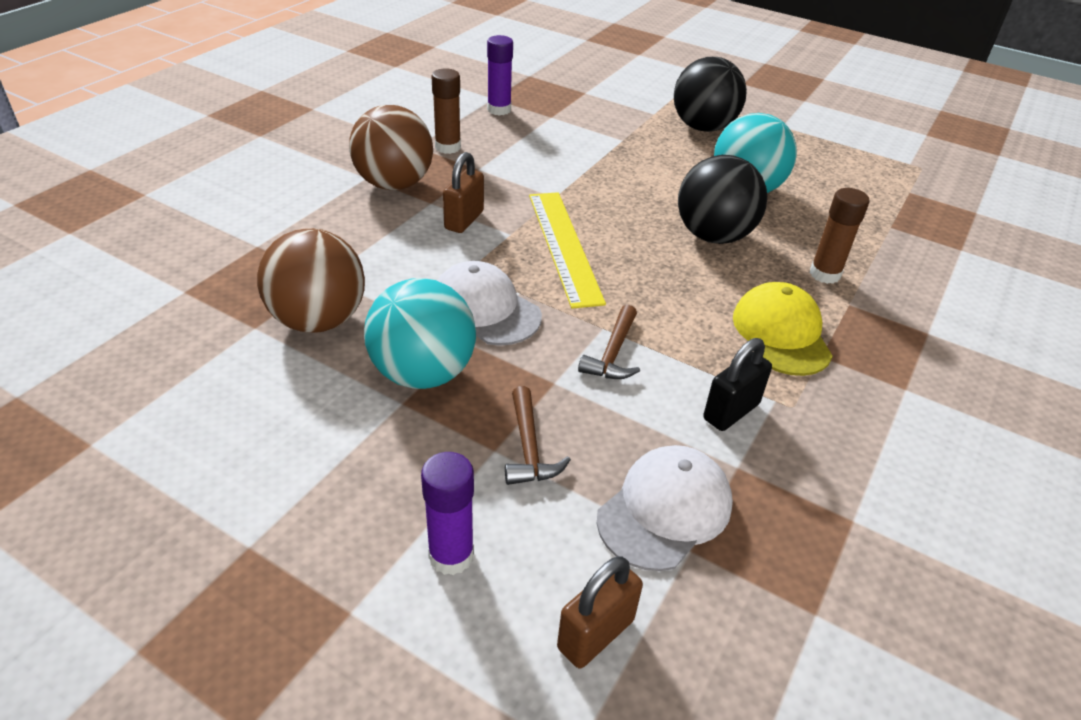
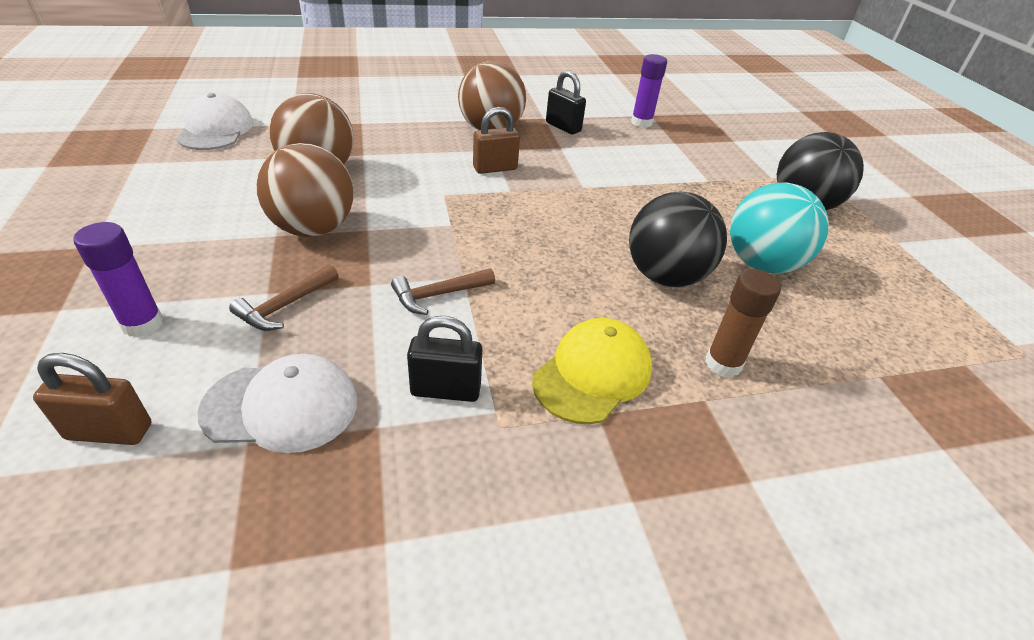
camera: 45 degrees right, 0 degrees up
(423, 373) = (313, 229): turquoise ball -> brown ball
(448, 147) = (563, 127): brown glue stick -> black padlock
(485, 309) = (411, 220): white cap -> white cap (216, 130)
(564, 246) = (532, 217): yellow ruler -> none

